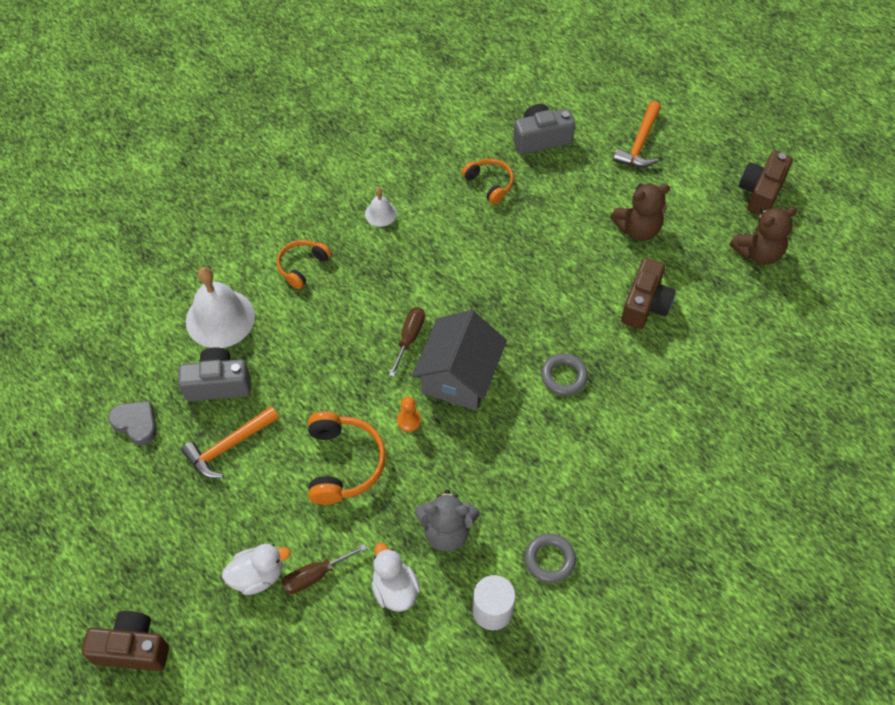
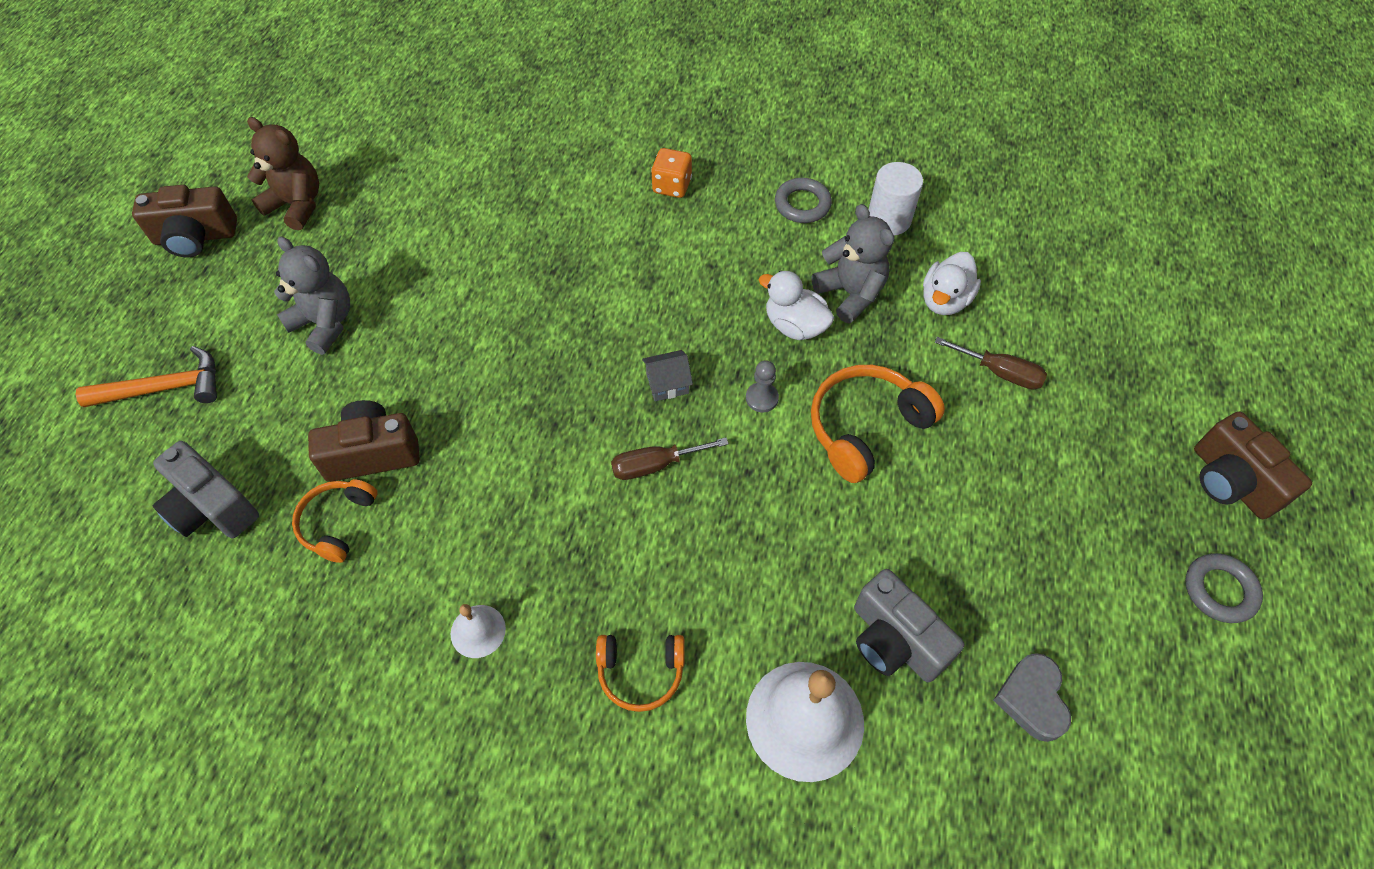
camera: 125 degrees left, 0 degrees up
(229, 446) = (955, 561): orange hammer -> none
(258, 576) = (1051, 422): white duck -> white duck (794, 325)
(409, 420) = (762, 398): orange pawn -> grey pawn
(459, 377) = (667, 384): grey house -> grey house, size x0.42
(564, 376) = (591, 291): grey ring -> grey ring (1219, 590)
(629, 482) = (672, 186): none -> orange dice
(638, 229) = (325, 323): brown teddy bear -> grey teddy bear
(645, 304) = (439, 267): brown camera -> brown camera (372, 453)

